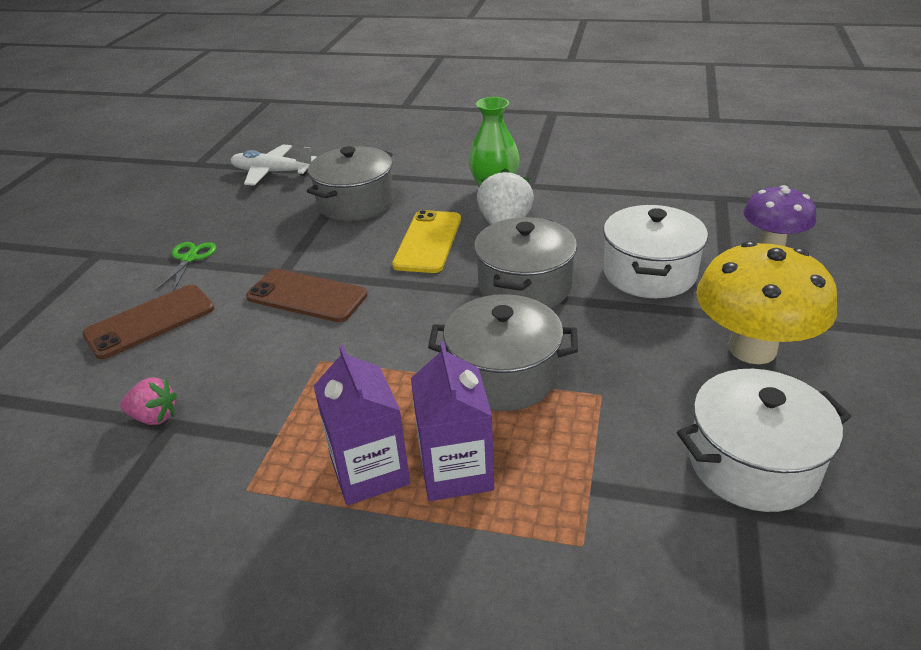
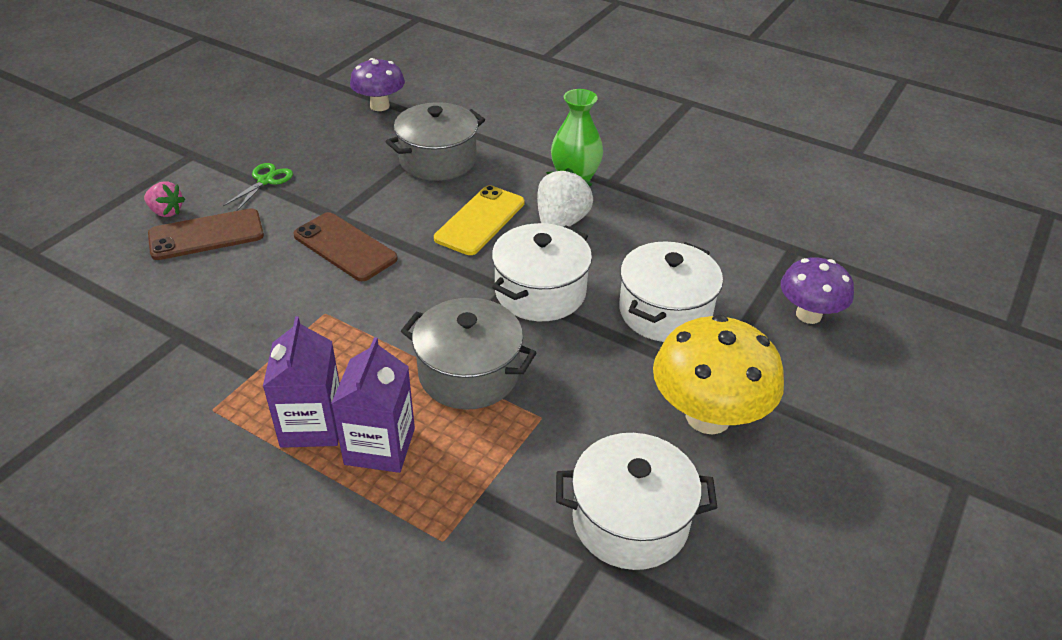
camera: 15 degrees right, 5 degrees up
(154, 417) = (172, 325): pink strawberry -> pink strawberry (166, 212)
(272, 172) = (379, 106): white plane -> purple mushroom
(524, 286) = (540, 292): grey pot -> white pot

